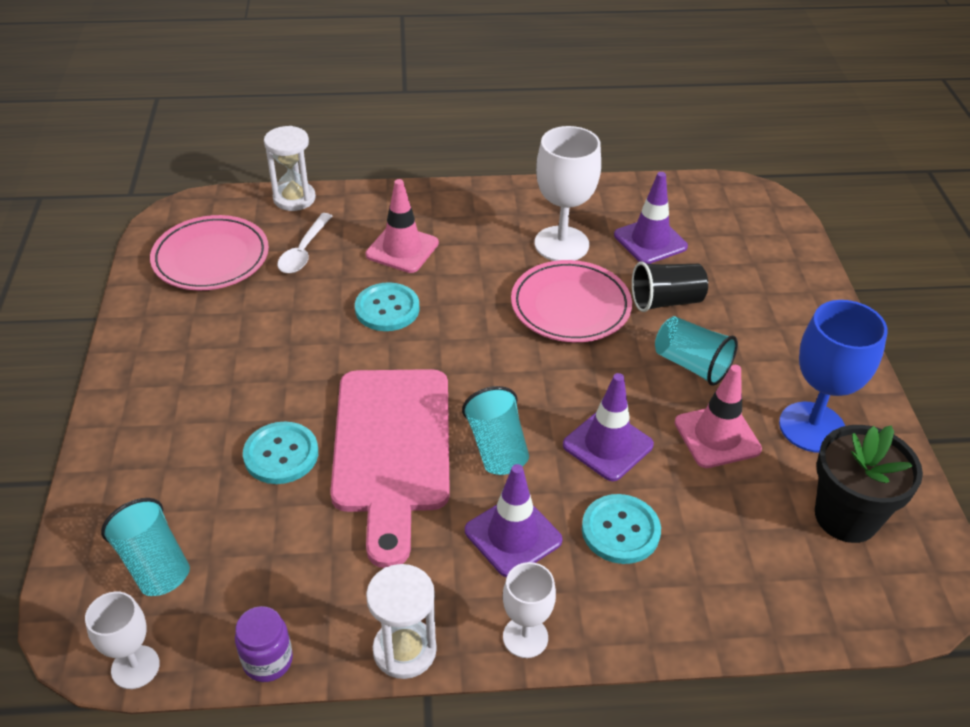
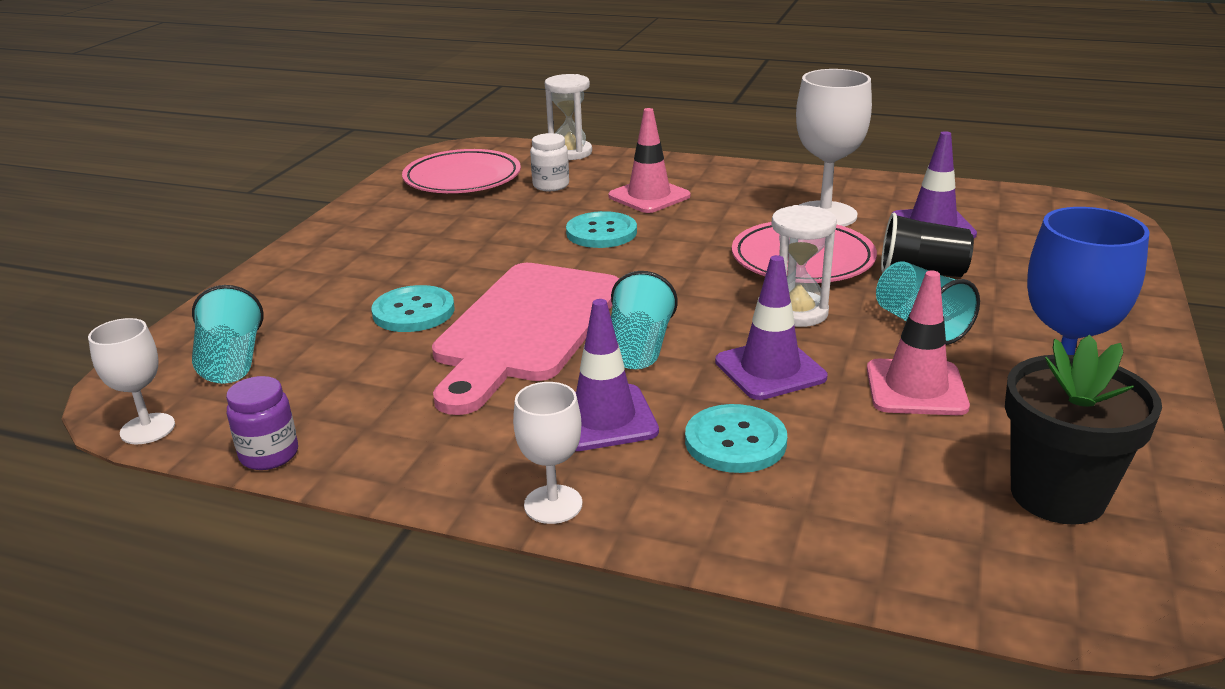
camera: 25 degrees right, 15 degrees down
(303, 251) = (551, 185): white spoon -> white jar
(404, 650) = (411, 481): white hourglass -> white hourglass (797, 312)

